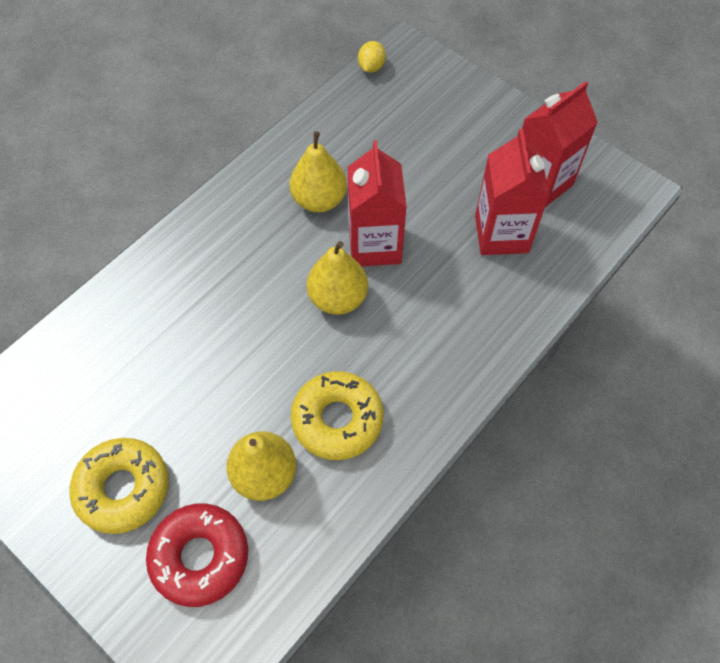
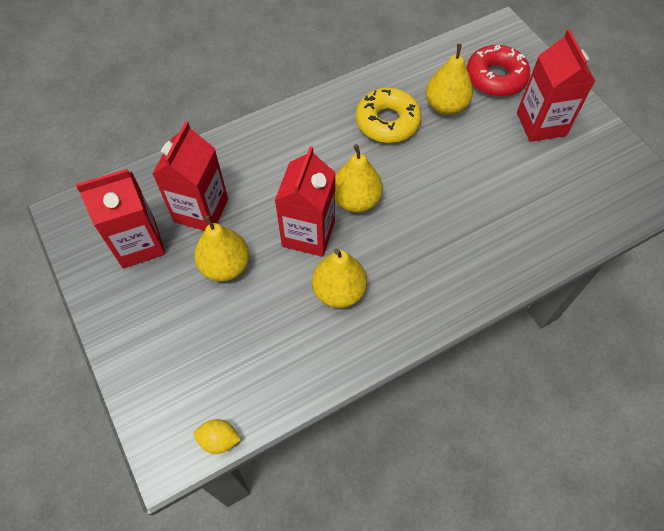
camera: 160 degrees left, 0 degrees up
(123, 488) = (541, 124): yellow donut -> red carton
(371, 67) = (219, 439): yellow lemon -> yellow lemon turned 60 degrees clockwise
(442, 189) = (225, 266): none -> yellow pear

